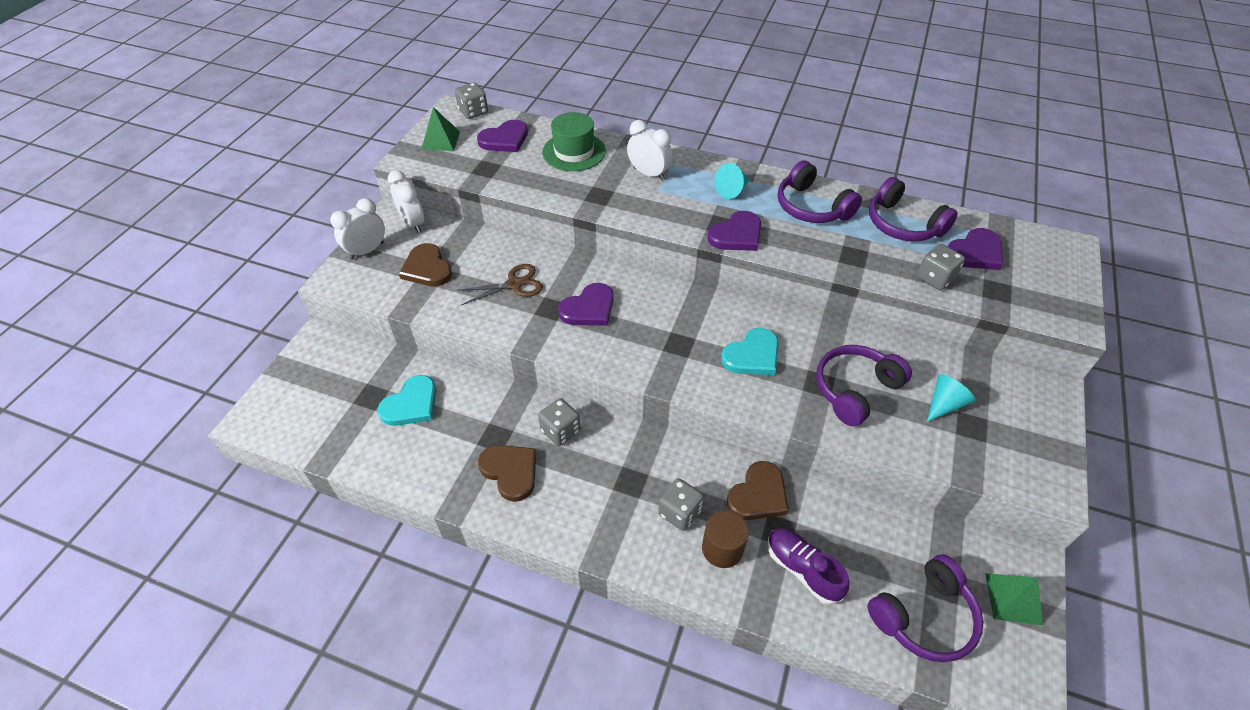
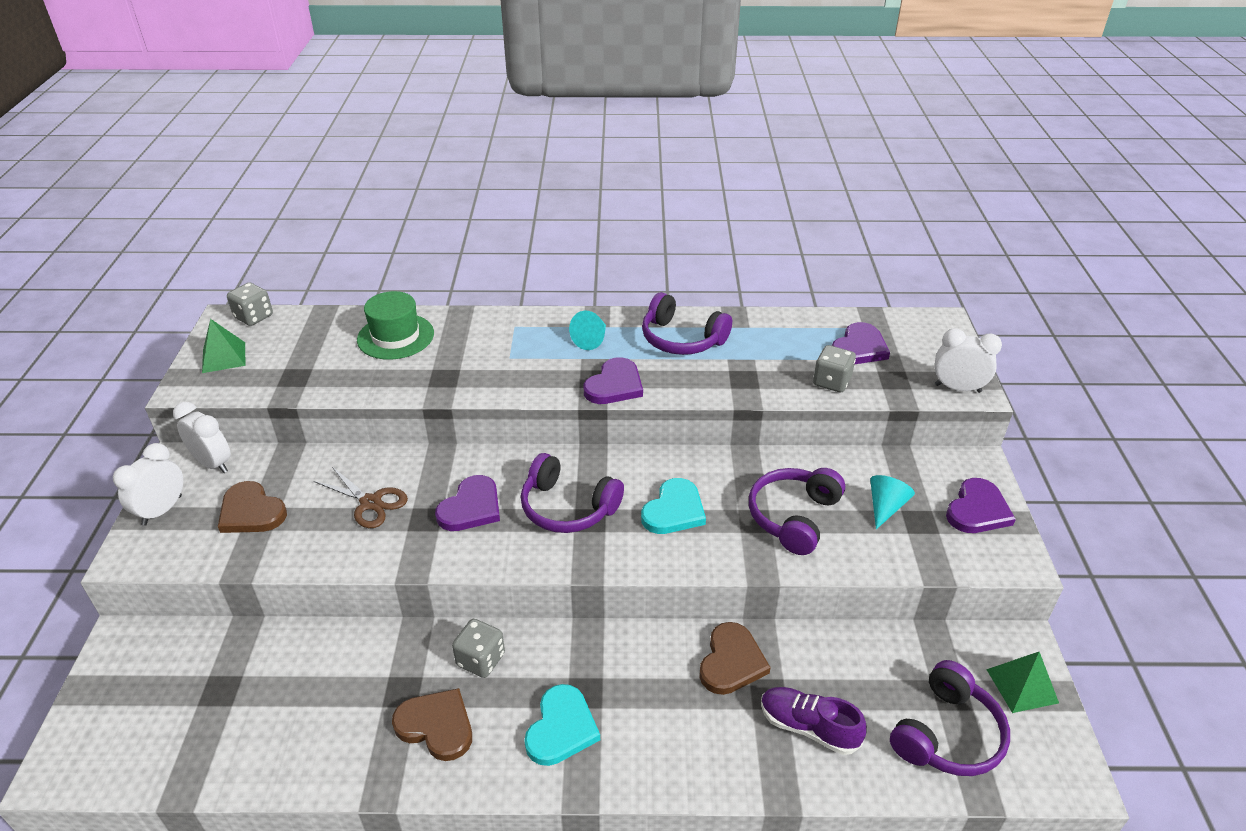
camera: 20 degrees left, 10 degrees down
(411, 404) = (279, 684): turquoise heart -> turquoise heart (561, 728)
(505, 139) = (305, 340): purple heart -> purple heart (977, 510)
(514, 284) = (370, 503): brown scissors -> brown scissors turned 75 degrees clockwise
(649, 174) = (492, 342): white clock -> white clock (957, 388)
(679, 512) = (653, 709): grey dice -> none
(722, 549) = (715, 734): brown cylinder -> none
(903, 224) = (779, 336): purple headphones -> purple headphones (567, 507)

